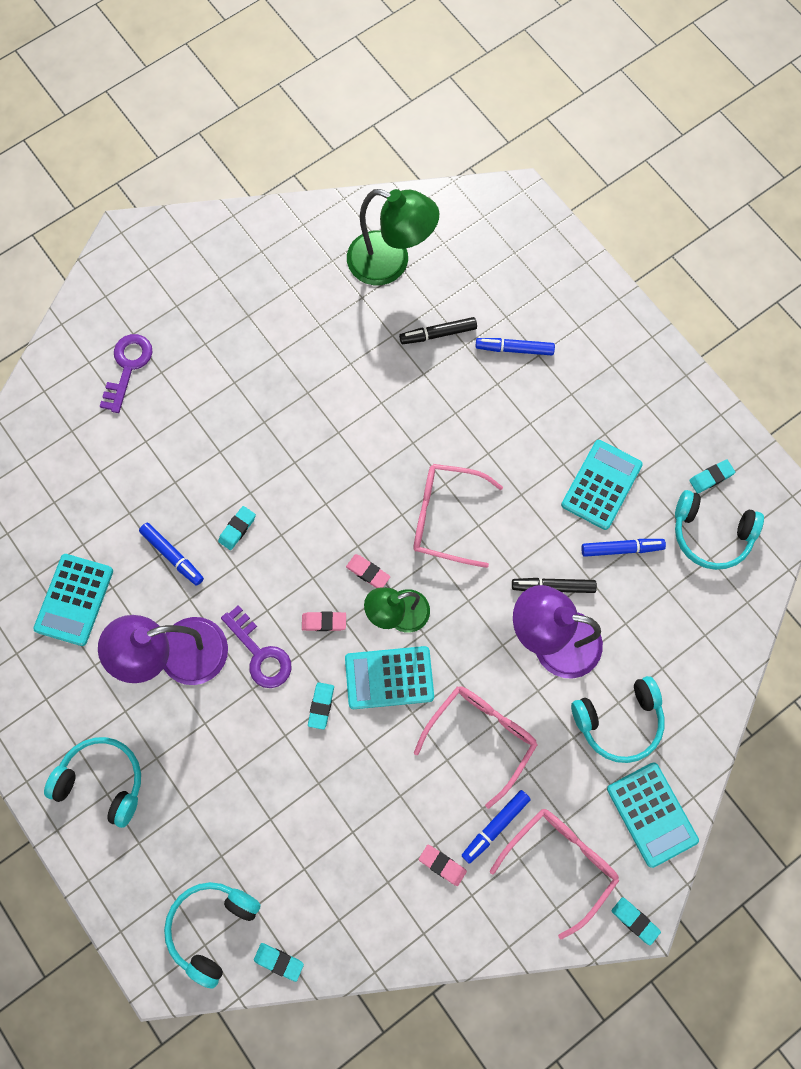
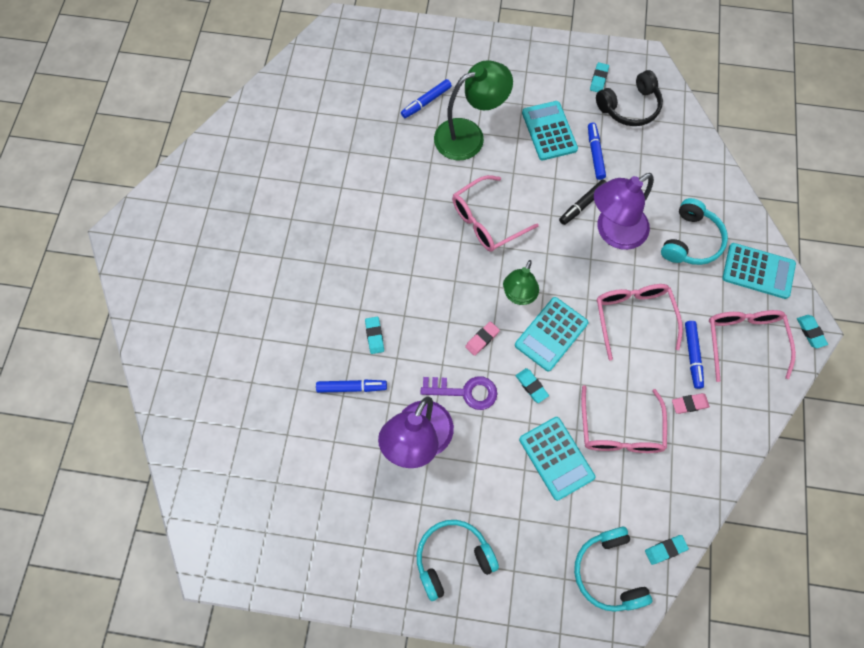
camera: 45 degrees left, 5 degrees down
(74, 600) = (317, 471): turquoise calculator -> turquoise calculator (556, 458)
(128, 367) = (203, 306): purple key -> none
(355, 822) = (620, 429): none -> pink glasses
(368, 572) = (476, 289): pink eraser -> none
(390, 263) = (305, 115): green lamp -> green lamp (469, 135)
(438, 334) = (375, 129): black marker -> none
(621, 549) = (595, 154): blue marker -> blue marker turned 45 degrees counterclockwise
(635, 920) = (810, 332): turquoise eraser -> turquoise eraser turned 75 degrees clockwise
(710, 534) = (629, 107): turquoise headphones -> black headphones

